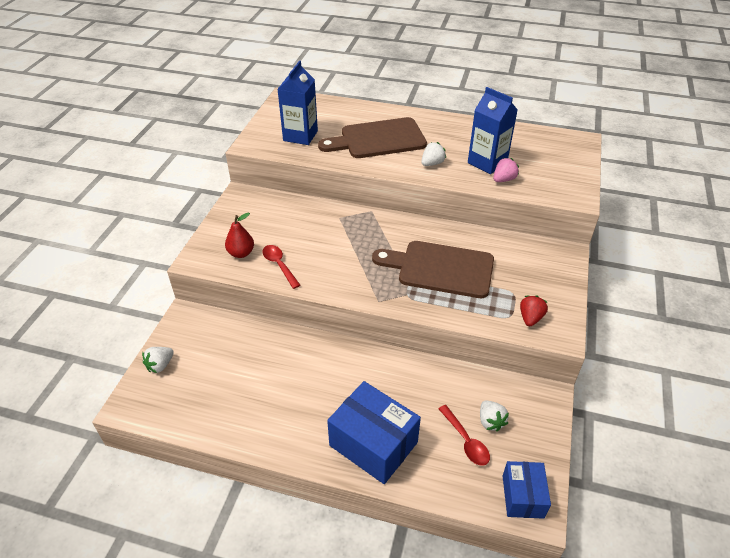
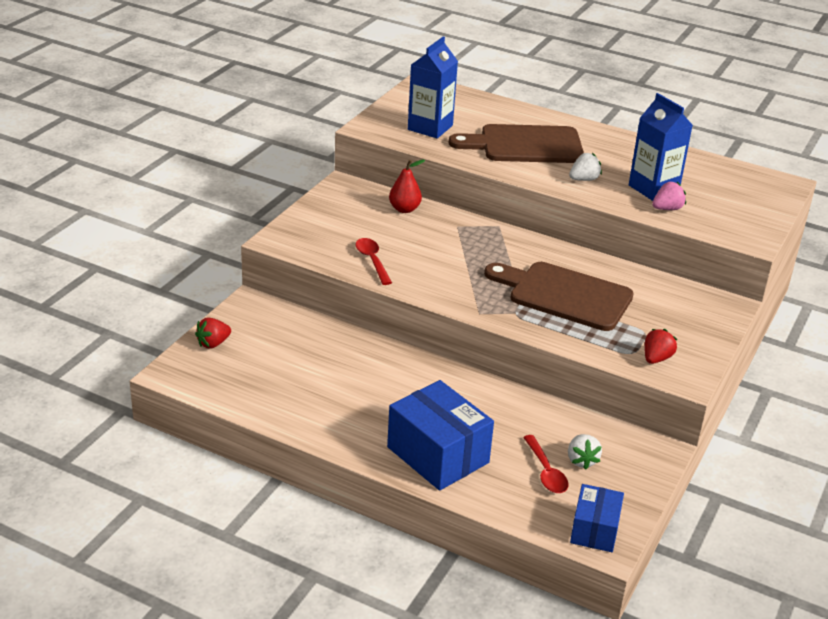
camera: 10 degrees right, 10 degrees down
(160, 365) = (213, 343): white strawberry -> red strawberry
(241, 253) = (330, 242): red pear -> red pear (404, 209)

